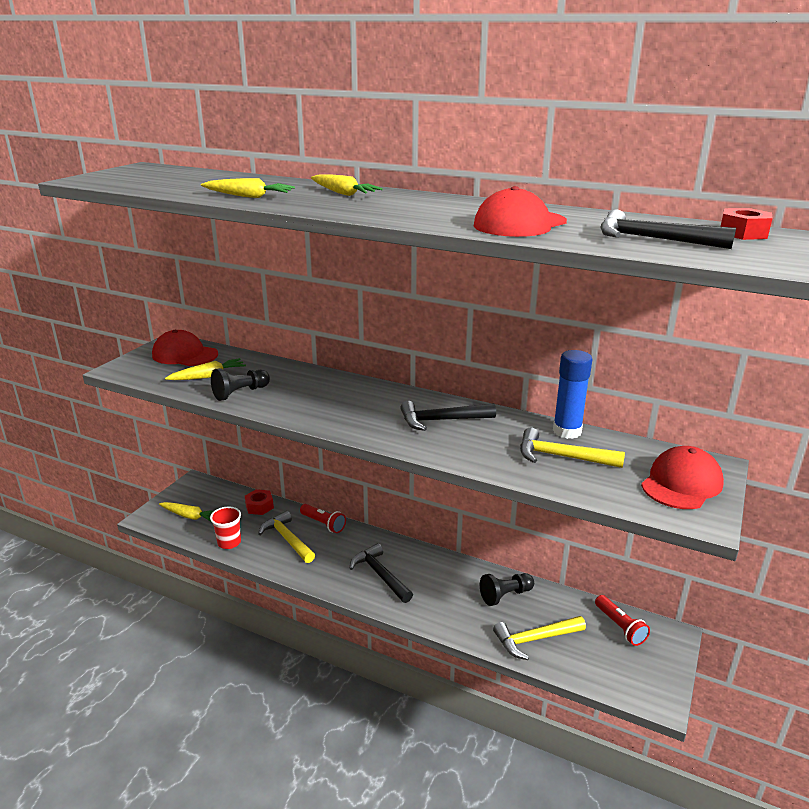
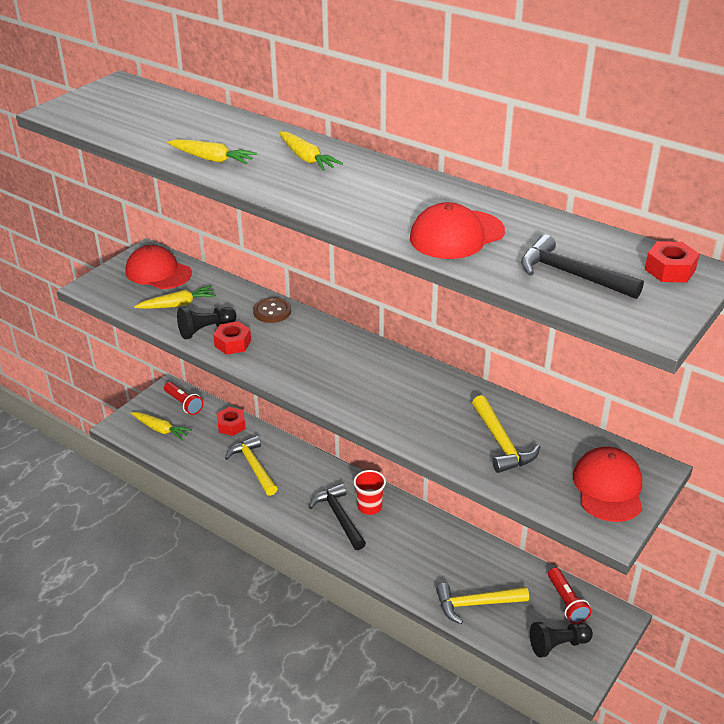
camera: 10 degrees right, 10 degrees up
(229, 542) = (195, 464): red cup -> red cup (369, 506)
(269, 401) = (232, 343): none -> red nut
(302, 375) = (272, 311): none -> brown button
(323, 524) = (293, 453): red flashlight -> red flashlight (184, 404)
(441, 420) = (397, 385): black hammer -> none
(505, 595) = (460, 554): black pawn -> black pawn (558, 645)
(561, 457) = (501, 443): yellow hammer -> yellow hammer turned 135 degrees counterclockwise
(567, 431) = (519, 412): blue glue stick -> none
(681, 483) = (608, 487): red cap -> red cap turned 45 degrees counterclockwise

